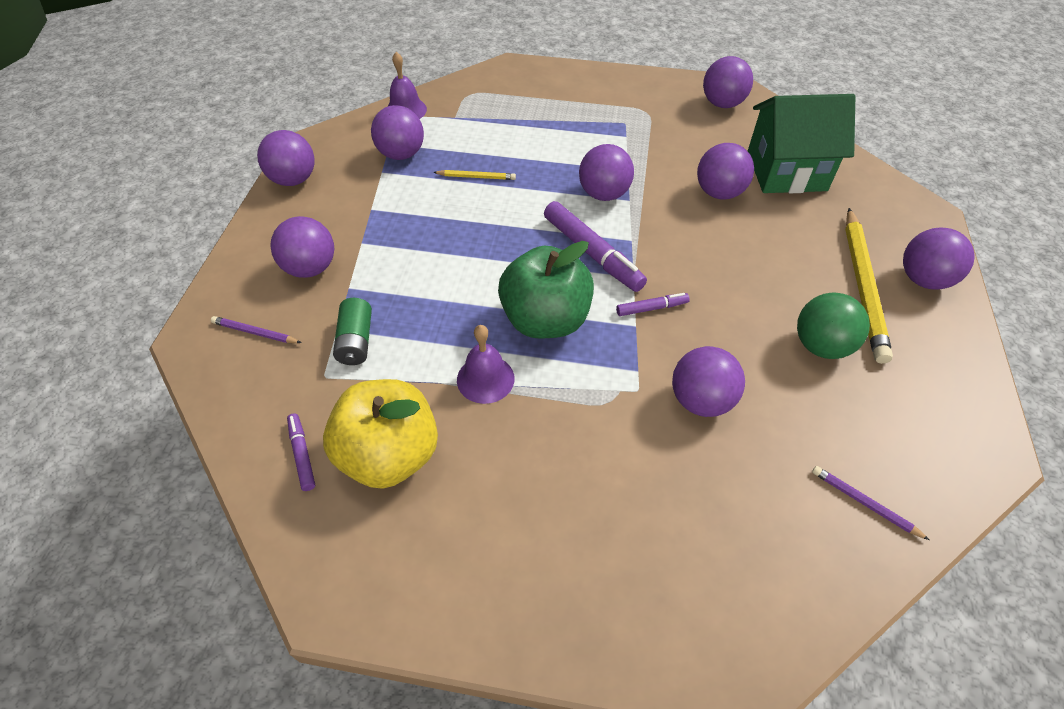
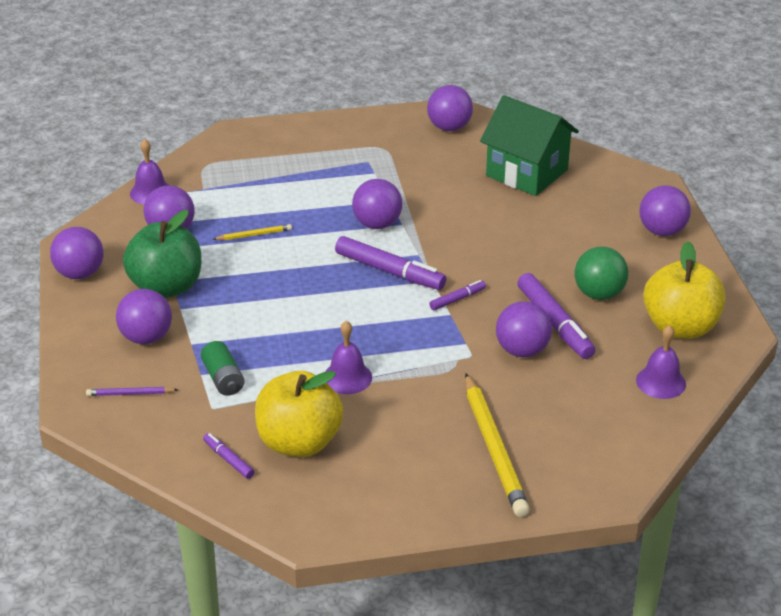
camera: 20 degrees left, 15 degrees down
(545, 320) = (375, 327): green apple -> green apple (166, 287)
(719, 192) = (476, 202): purple ball -> none
(753, 372) = (555, 323): none -> purple marker
(786, 171) = (527, 173): green house -> green house turned 60 degrees clockwise
(862, 286) = (617, 246): yellow pencil -> yellow pencil (493, 449)
(864, 503) = (660, 382): purple pencil -> purple bell
(912, 423) = (680, 327): none -> yellow apple

